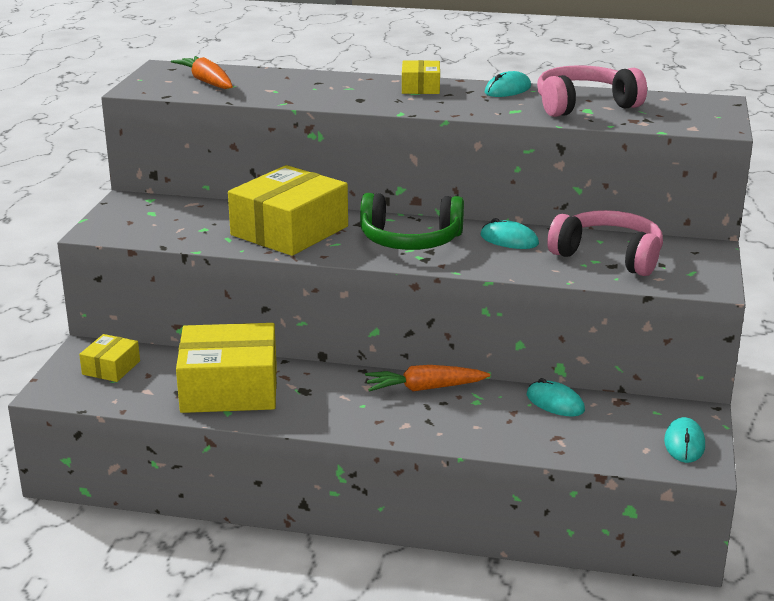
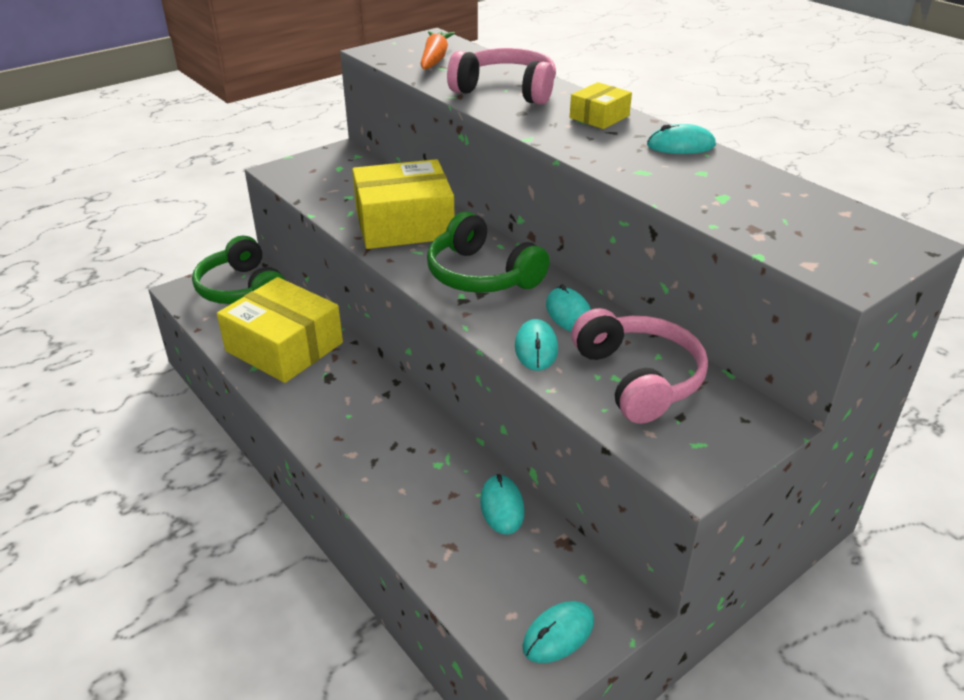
camera: 40 degrees right, 10 degrees up
(111, 368) = (241, 289): yellow box -> green headphones
(424, 388) = (416, 426): orange carrot -> none
(522, 265) = (536, 348): none -> turquoise mouse
(584, 105) = (730, 190): pink headphones -> pink headphones (506, 90)

